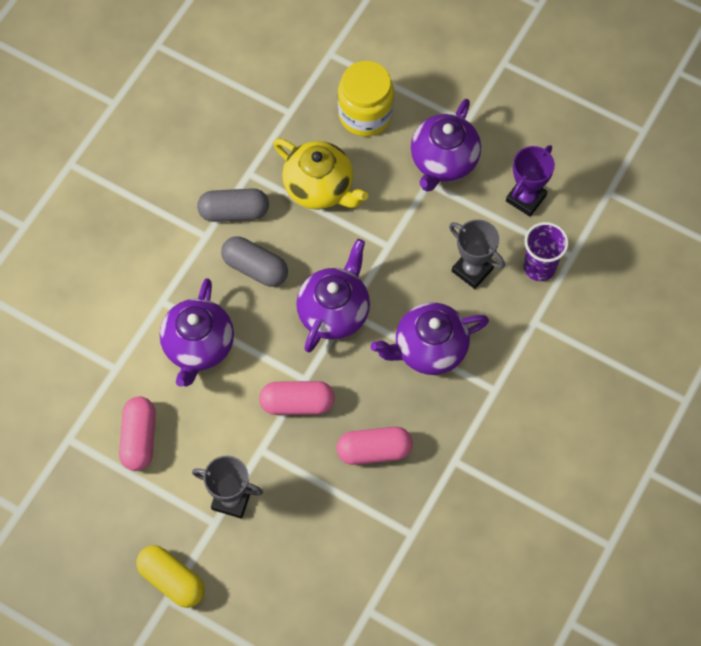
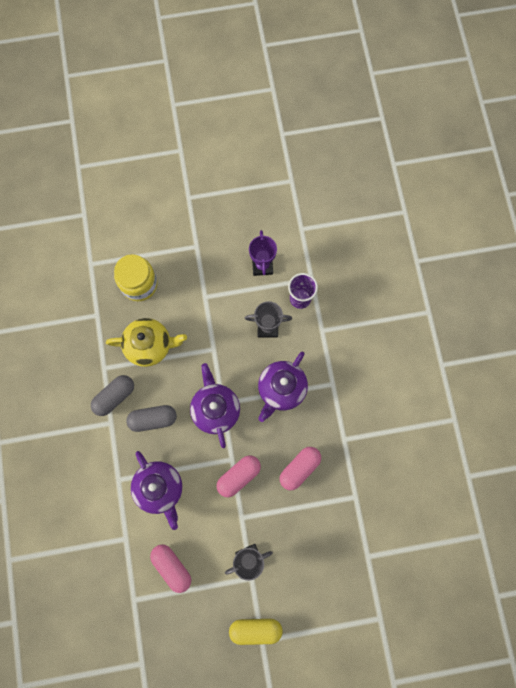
camera: 40 degrees left, 10 degrees up
(443, 161) = (203, 278): purple teapot -> none

